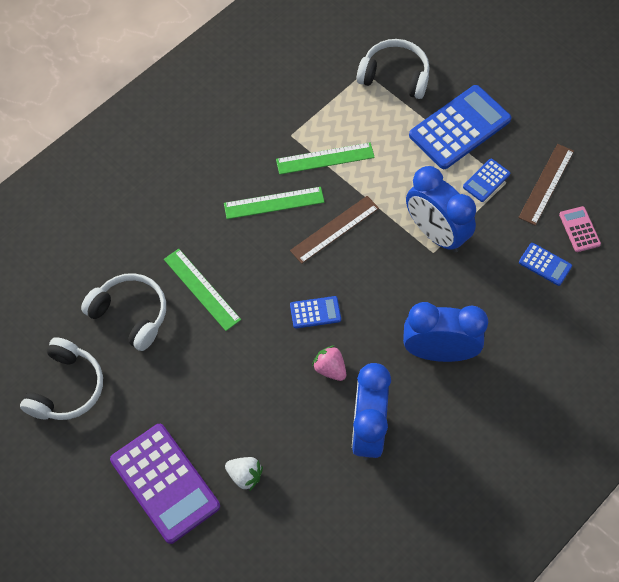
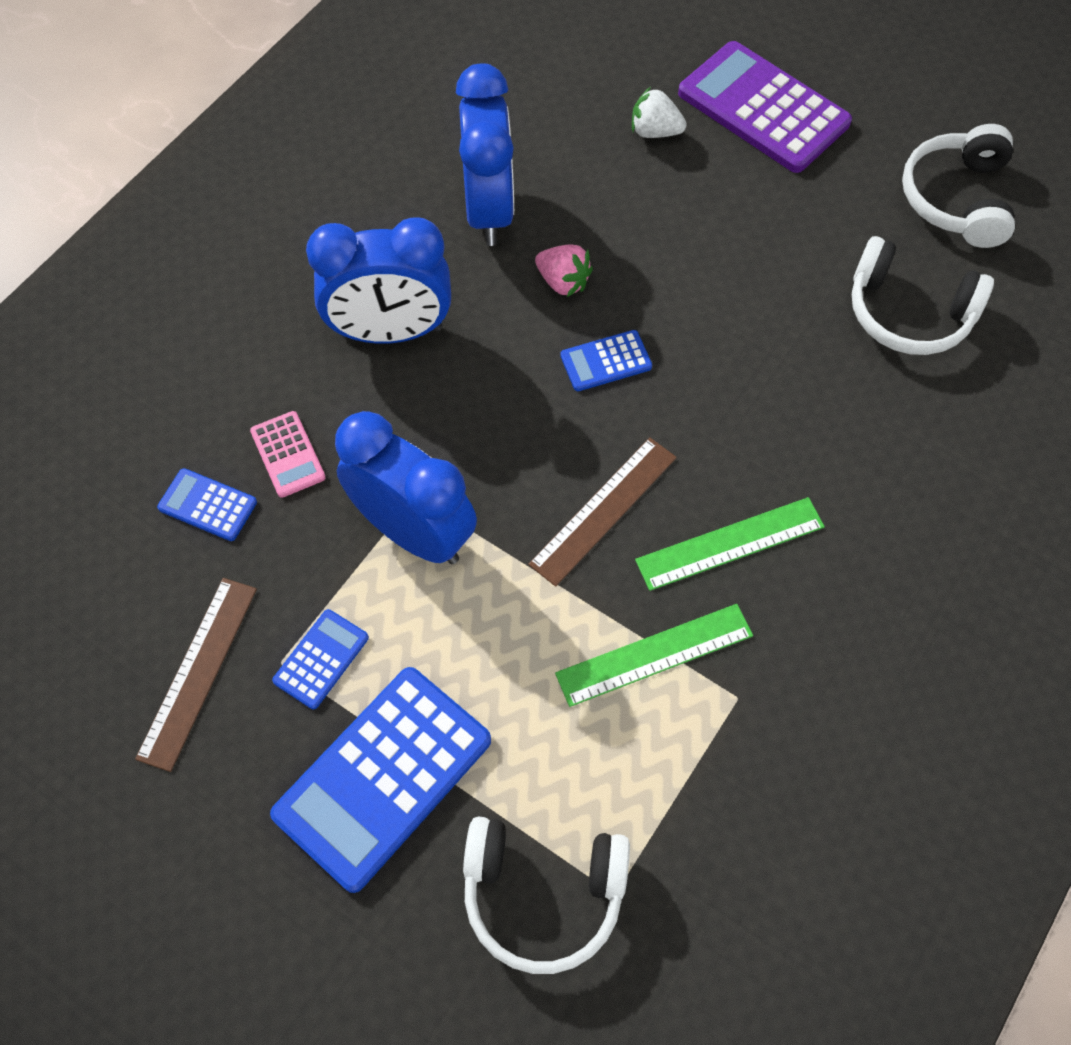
camera: 170 degrees right, 0 degrees up
(202, 289) = (807, 369): green ruler -> none
(579, 229) = (137, 584): pink calculator -> pink calculator (288, 454)

